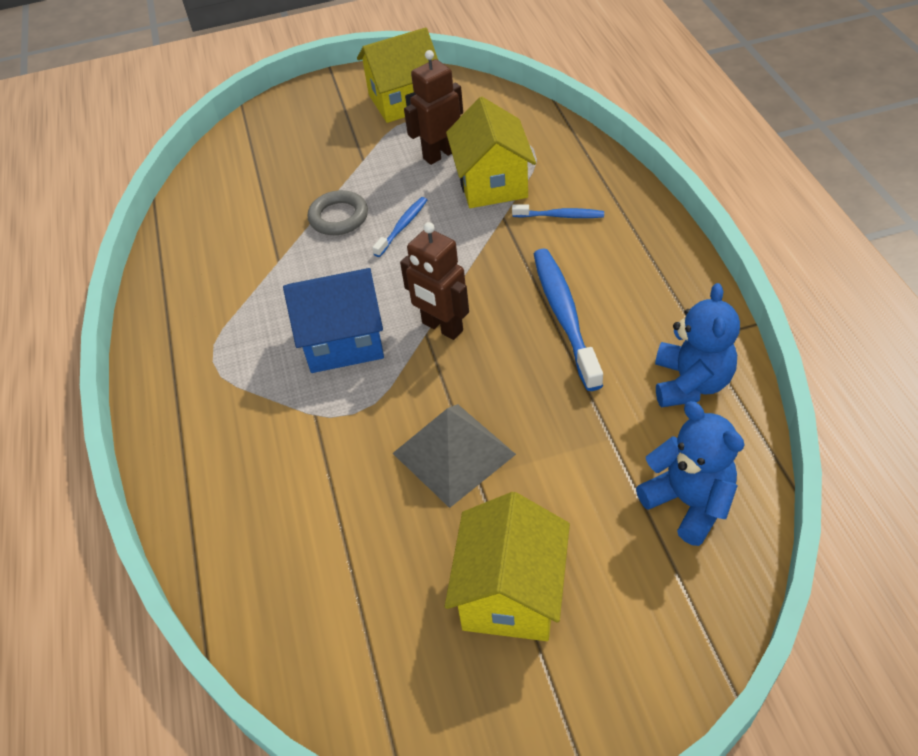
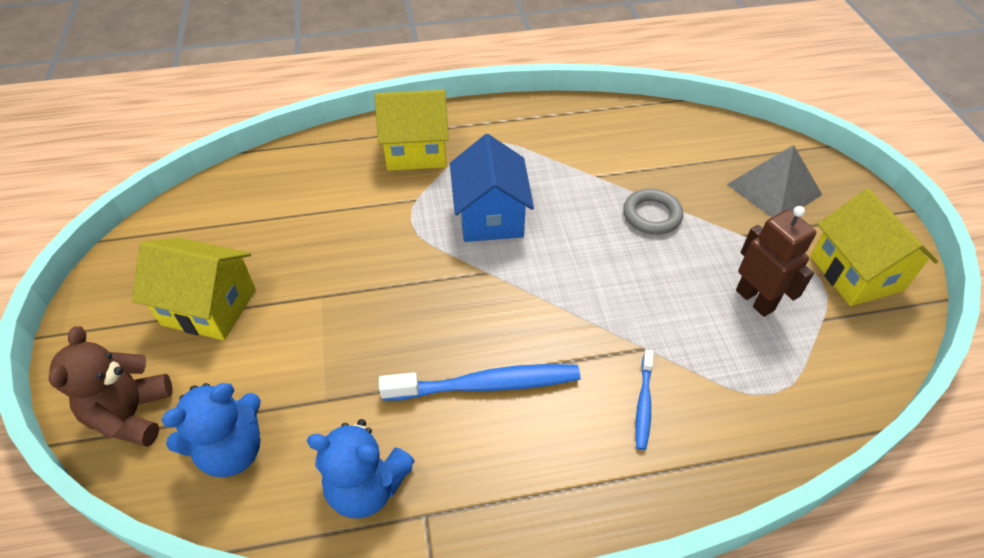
camera: 90 degrees right, 0 degrees up
(402, 227) = (634, 262): blue toothbrush -> none
(442, 327) = (492, 284): brown robot -> none
(453, 453) = (349, 282): grey pyramid -> grey pyramid (774, 189)
(492, 183) = (704, 344): yellow house -> yellow house (416, 151)
(676, 620) = (131, 415): none -> brown teddy bear

